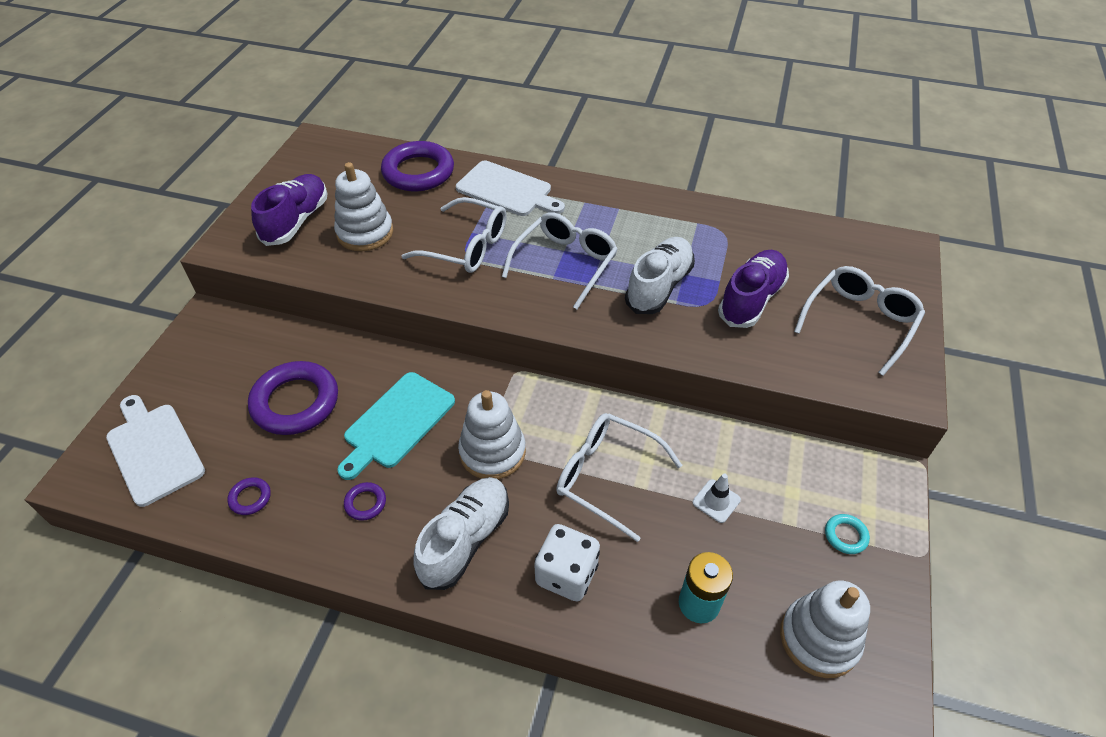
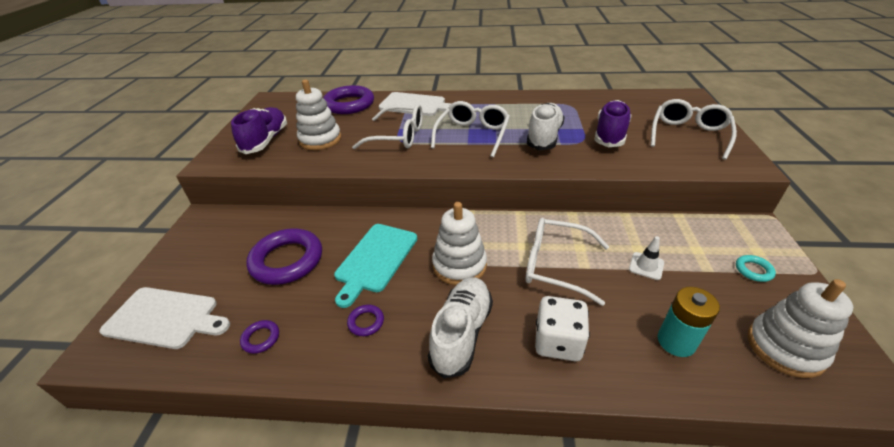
camera: 10 degrees left, 10 degrees down
(154, 450) = (165, 318): white cutting board -> white cutting board turned 150 degrees clockwise

